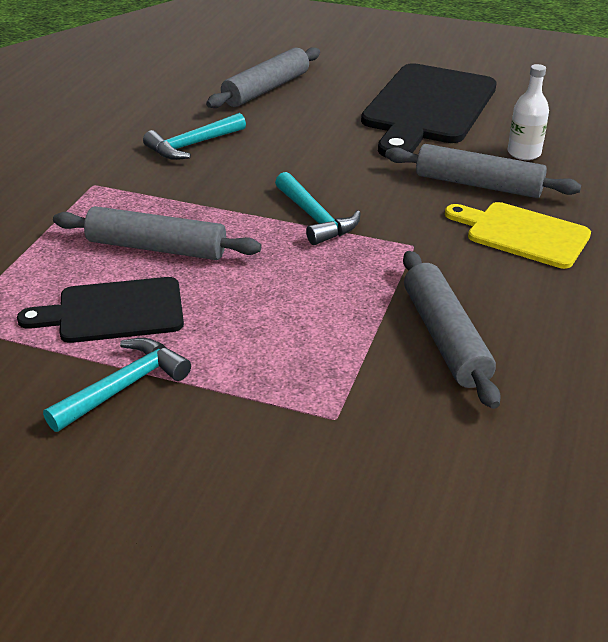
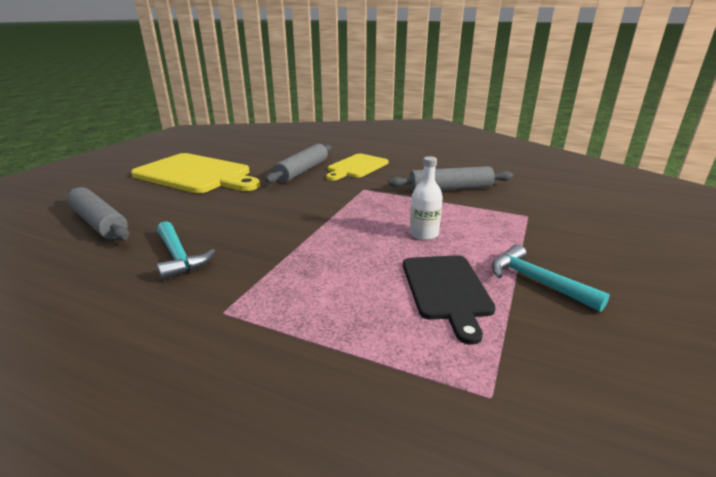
camera: 85 degrees left, 10 degrees down
(156, 248) = (353, 272): grey rolling pin -> none
(315, 218) = (325, 212): turquoise hammer -> none
(427, 108) = (196, 174): black cutting board -> yellow cutting board
(524, 153) = (273, 159): white bottle -> white bottle (424, 234)

